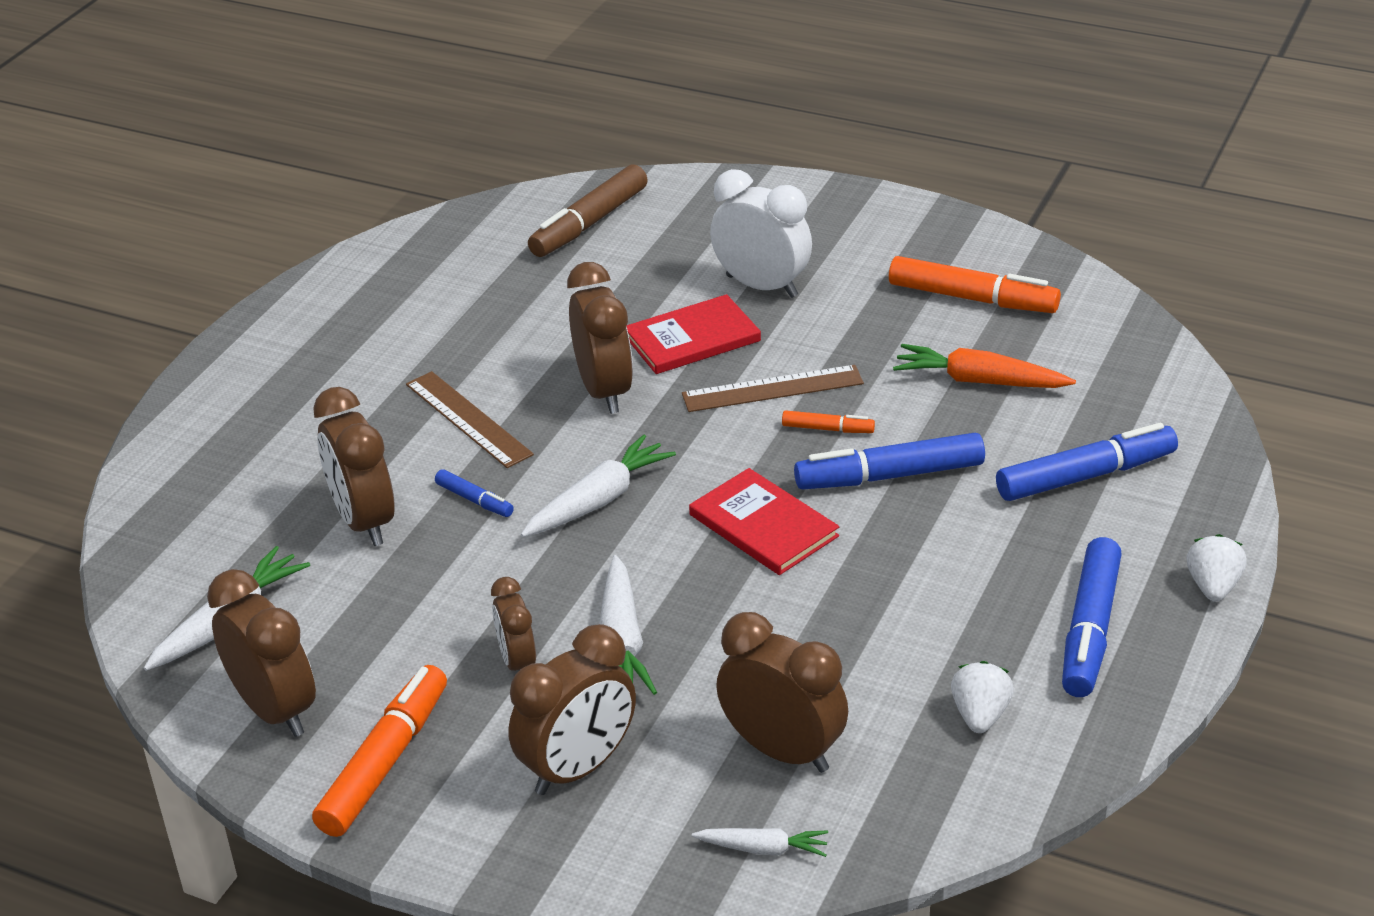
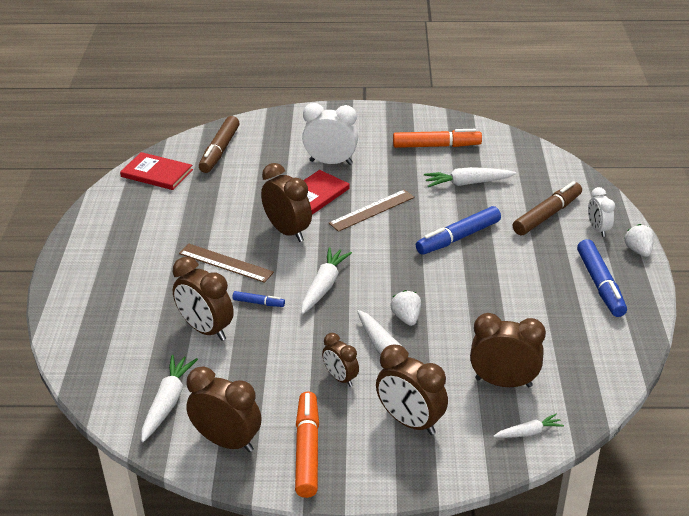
camera: 25 degrees left, 0 degrees up
(578, 768) = (410, 422): brown clock -> brown clock turned 105 degrees clockwise
(763, 525) = (415, 277): red book -> red book (156, 173)
(828, 429) = (412, 223): orange marker -> none
(979, 381) = (467, 183): orange carrot -> white carrot
(980, 715) = (581, 338): white strawberry -> white strawberry (406, 318)
(1086, 476) = (547, 215): blue marker -> brown marker
(1163, 527) = (597, 229): none -> white clock

